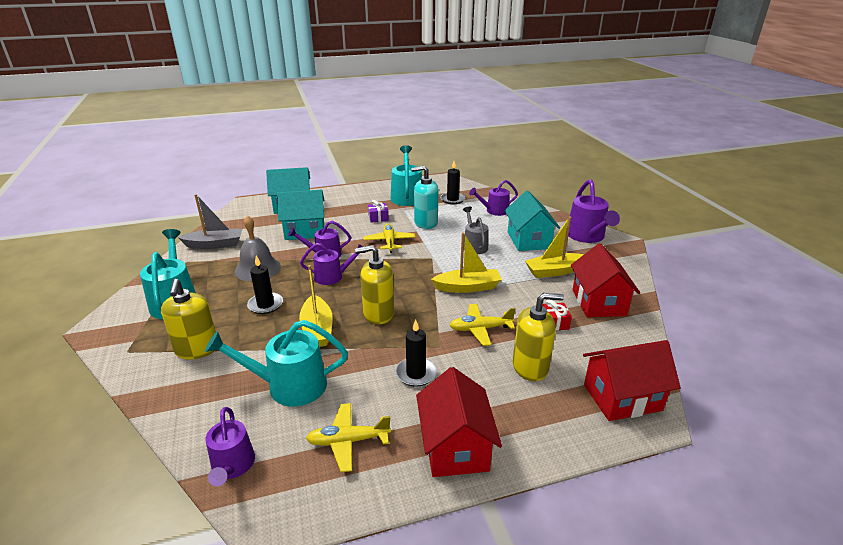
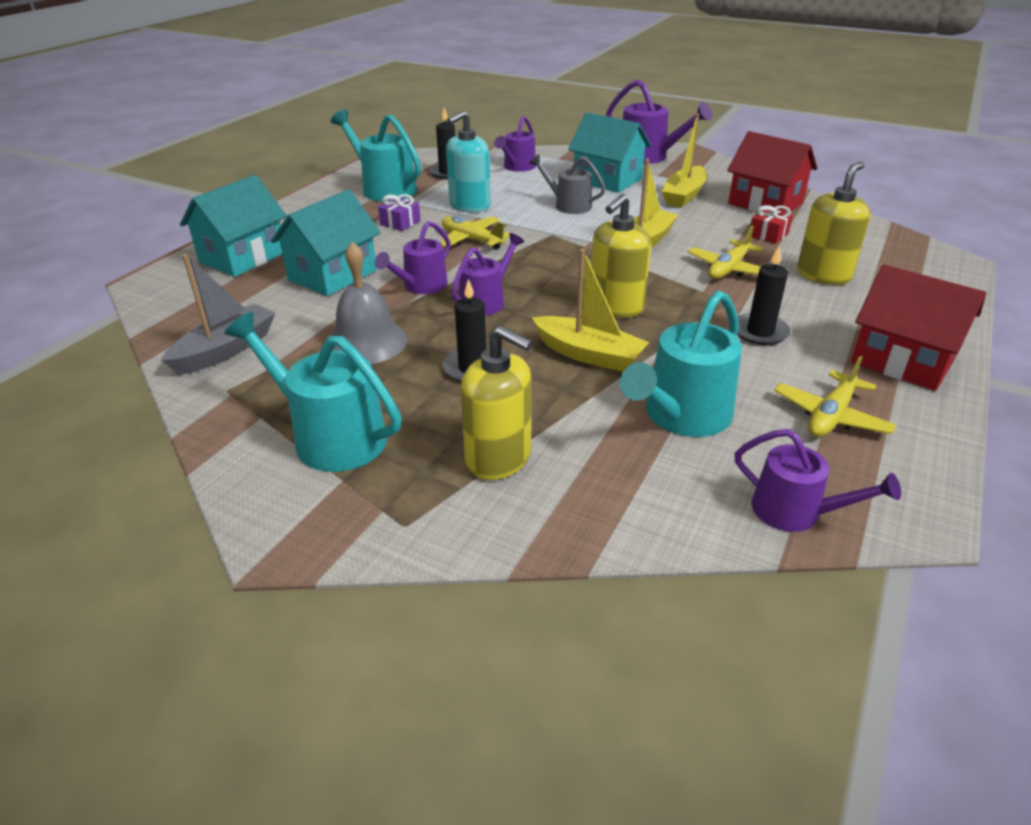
camera: 45 degrees left, 5 degrees up
(622, 397) = (913, 259): red house -> none

